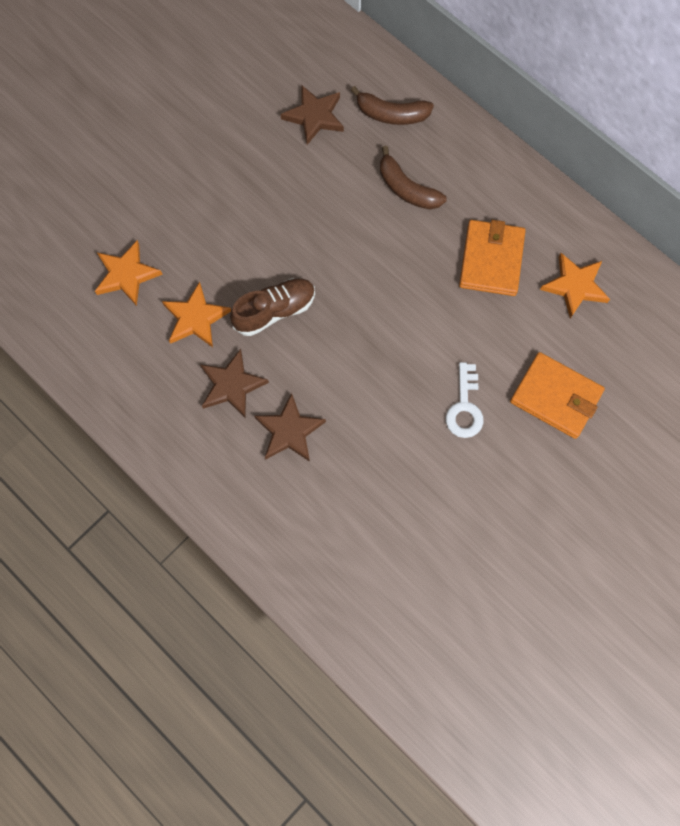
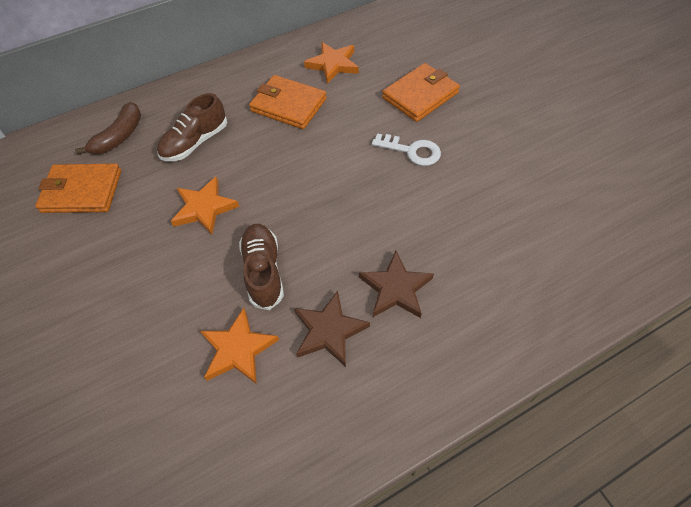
camera: 70 degrees left, 15 degrees down
(126, 275) = (150, 414): orange star -> orange star (204, 208)
(314, 116) = (82, 191): brown star -> orange wallet
(407, 189) = (195, 142): brown banana -> brown shoe

